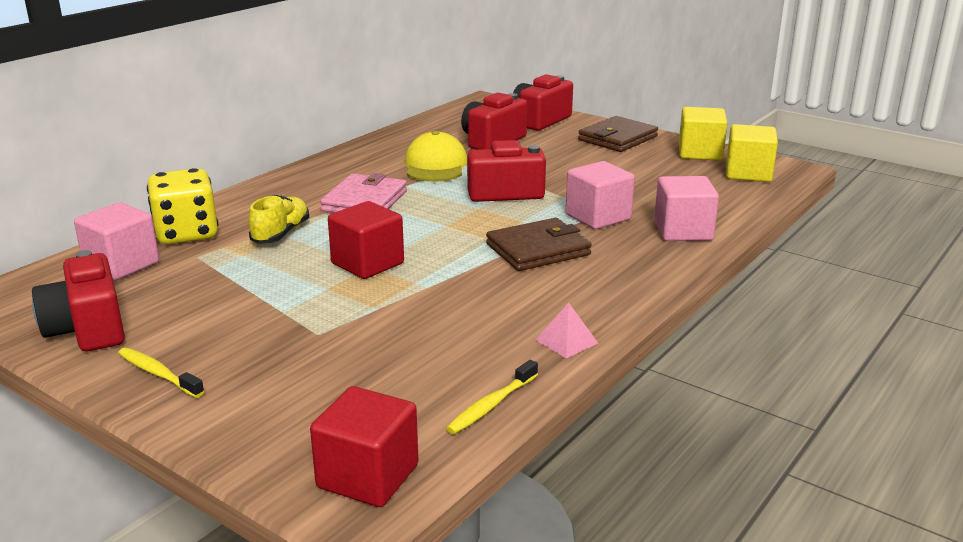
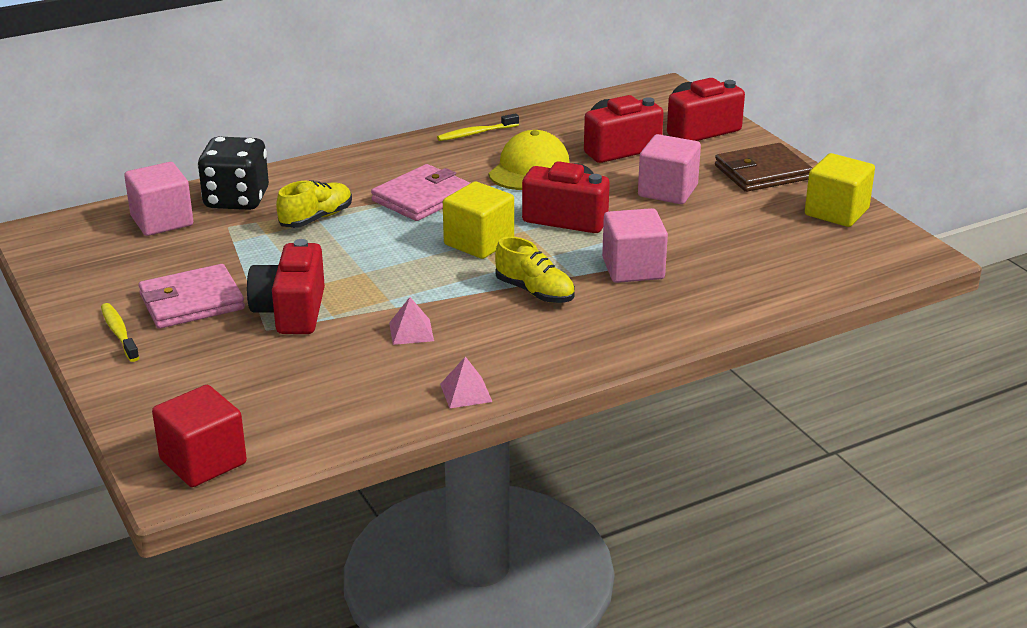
camera: 25 degrees right, 5 degrees up
(87, 329) = (95, 278): red camera -> red camera (291, 311)
(186, 234) = (236, 200): yellow dice -> black dice
(216, 327) = (192, 302): none -> pink wallet
(367, 263) = (365, 269): red cube -> none
(463, 303) = (411, 331): none -> pink pyramid
(491, 405) = (346, 432): yellow toothbrush -> yellow toothbrush (475, 133)
(538, 249) = (535, 292): brown wallet -> yellow shoe
(683, 231) = (703, 306): pink cube -> pink cube (667, 191)
(748, 173) = (861, 251): yellow cube -> yellow cube (479, 242)

